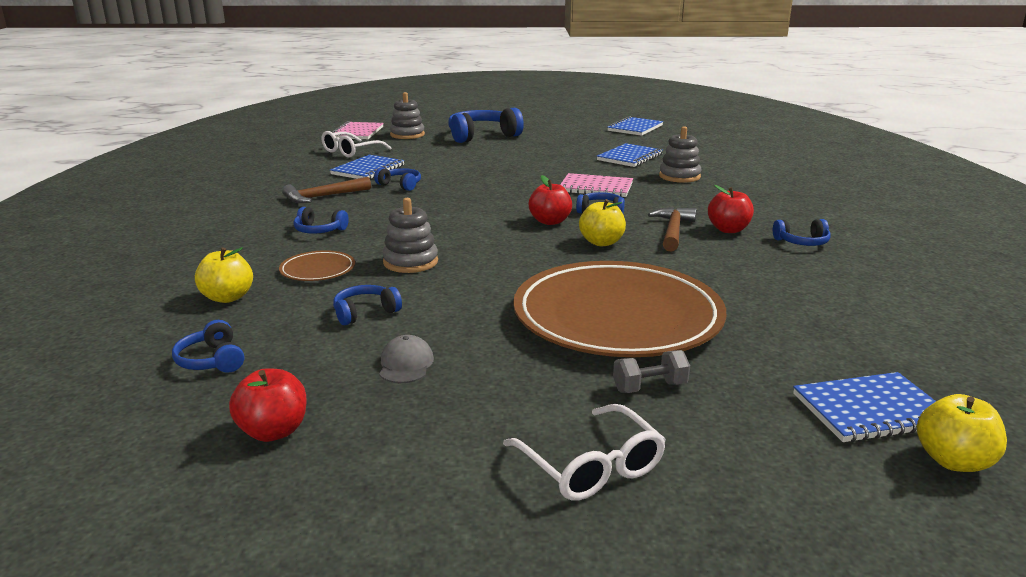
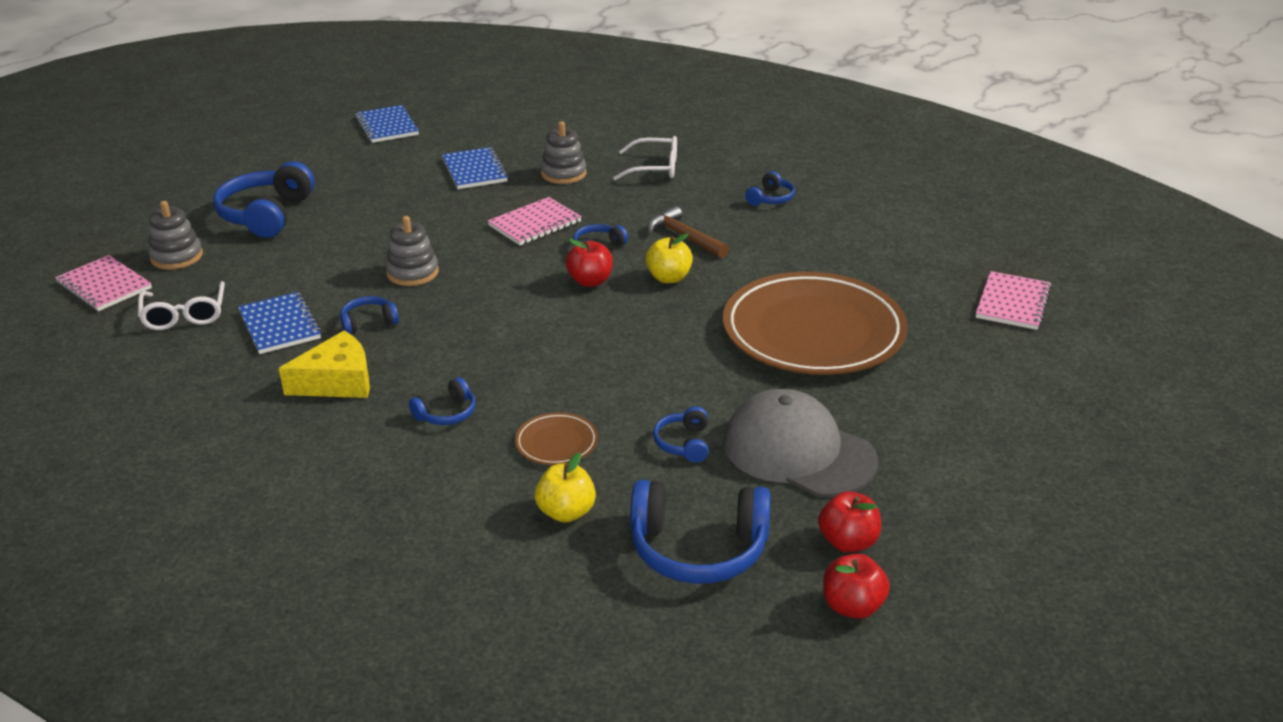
camera: 55 degrees left, 10 degrees up
(212, 360) = (698, 549): blue headphones -> blue headphones, size x2.01
(323, 197) = (337, 382): brown hammer -> yellow cheese
(406, 364) = (798, 452): grey cap -> grey cap, size x2.48
(410, 262) = (598, 386): grey stacking toy -> grey stacking toy (412, 273)
(591, 466) = (994, 425): white glasses -> white glasses (654, 168)
(649, 387) = (923, 364): grey dumbbell -> none
(728, 230) = (711, 213): red apple -> red apple (852, 606)
(871, 410) = (1012, 303): blue notebook -> pink notebook
(953, 461) = (1077, 307): yellow apple -> none

